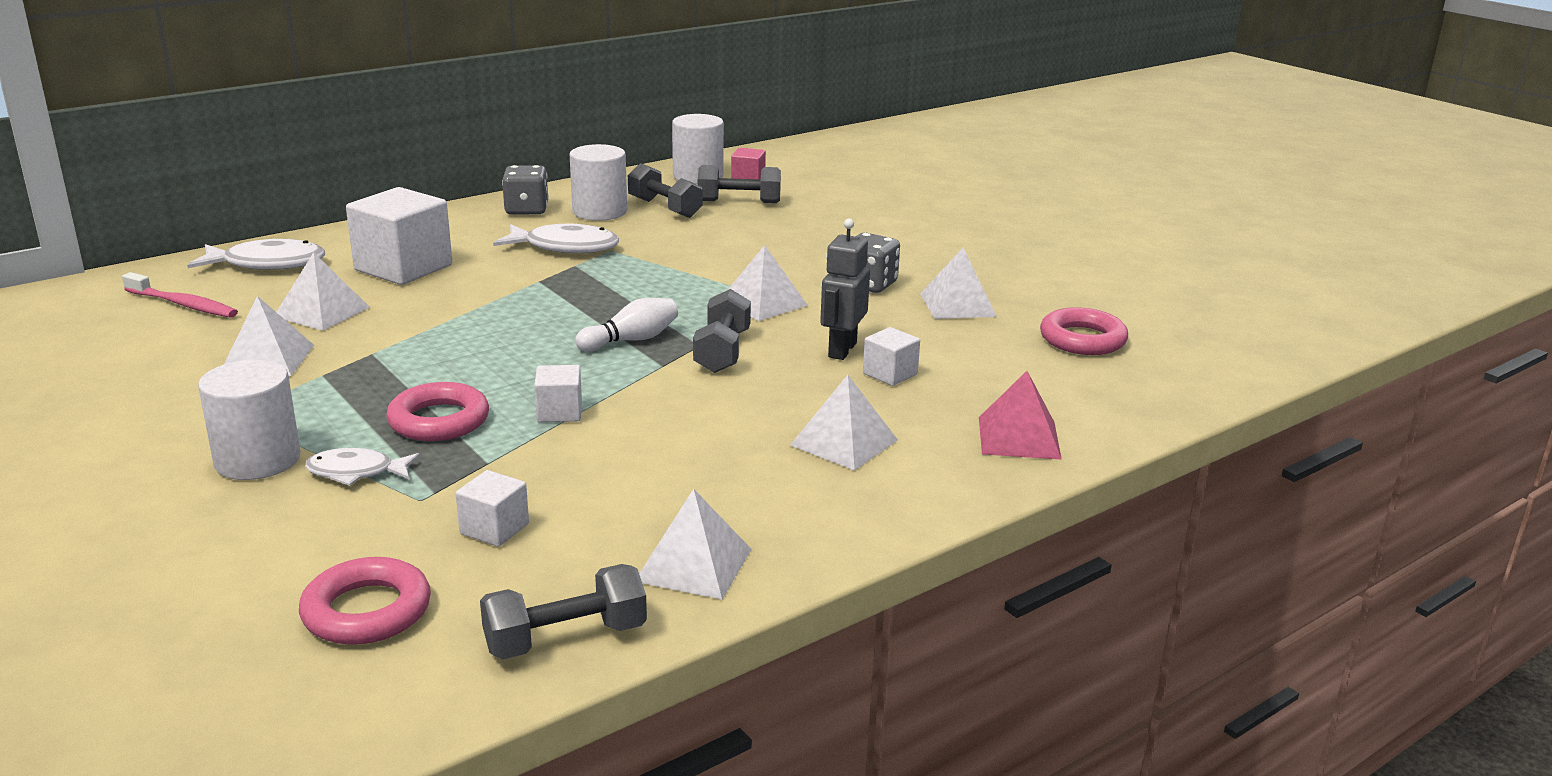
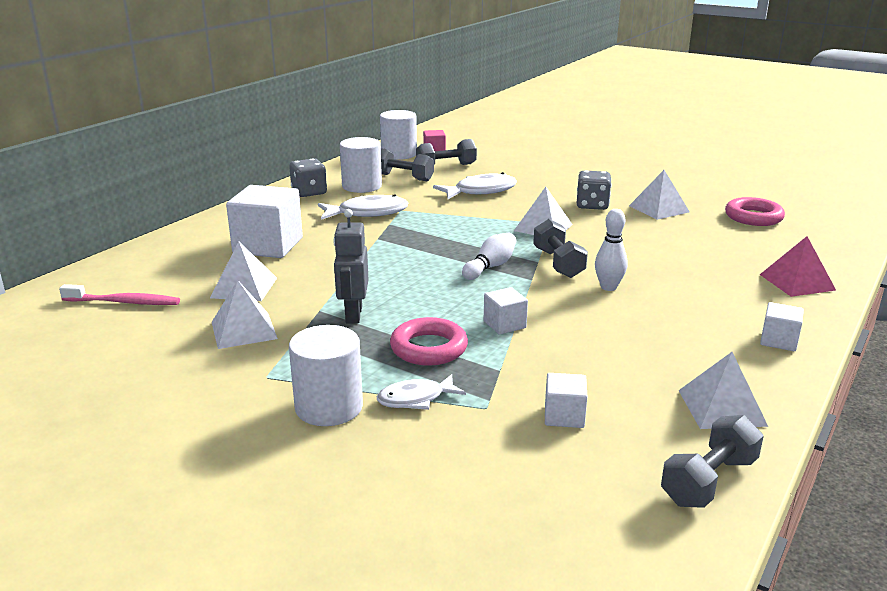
camera: 20 degrees left, 0 degrees up
(267, 264) = (158, 260): white fish -> white fish (480, 191)
(367, 611) = (551, 500): pink ring -> none
(747, 393) = (608, 287): none -> white bowling pin
(842, 350) = (629, 248): grey robot -> grey robot (353, 315)
(844, 442) = (705, 306): white pyramid -> none
(890, 374) = (676, 258): white cube -> white cube (778, 341)

